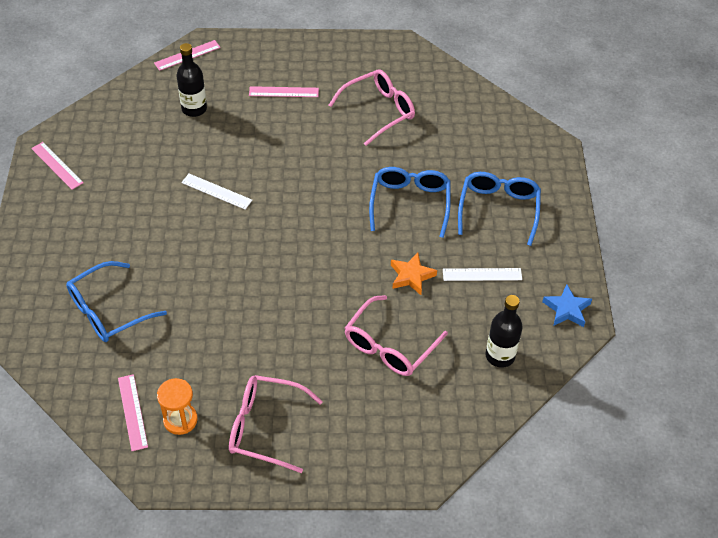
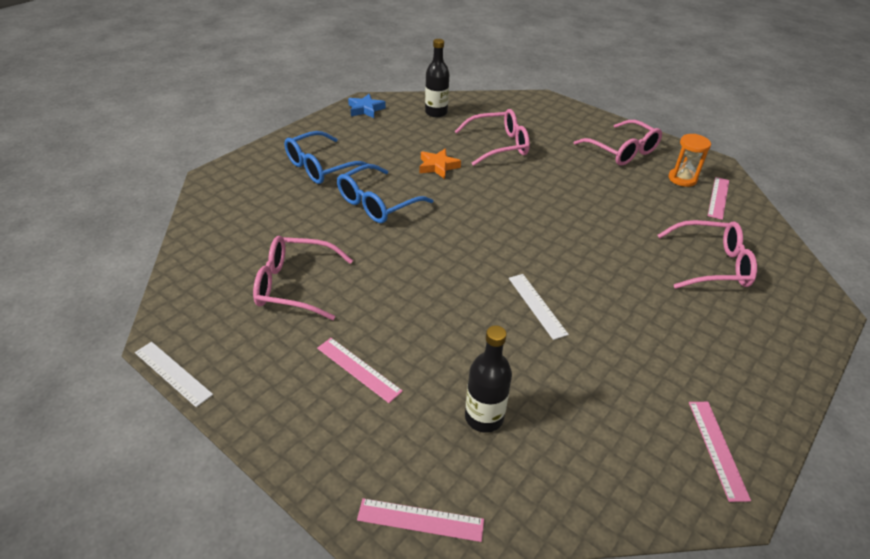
camera: 140 degrees left, 10 degrees down
(108, 311) = (712, 265): blue glasses -> pink glasses
(482, 274) = (389, 145): white ruler -> white ruler (173, 373)

